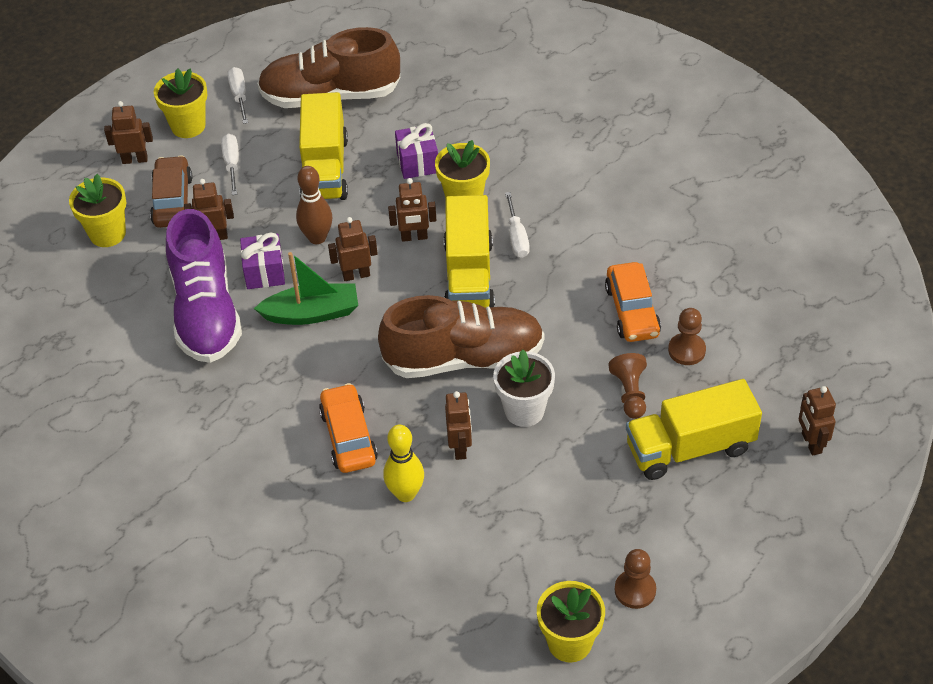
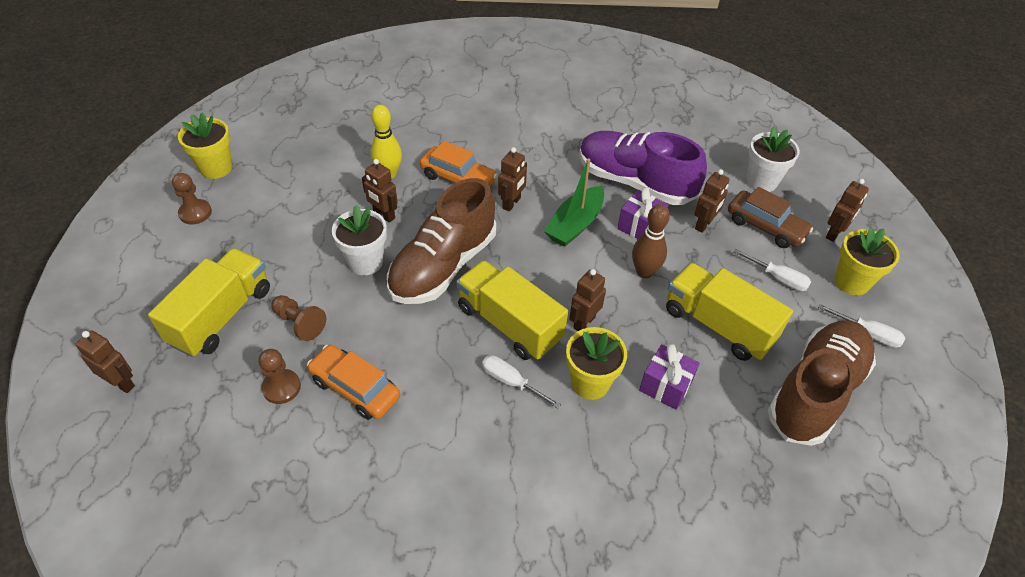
camera: 130 degrees right, 0 degrees up
(107, 233) = (761, 181): yellow flower pot -> white flower pot
(356, 275) = (583, 267): brown robot -> brown robot (511, 203)

